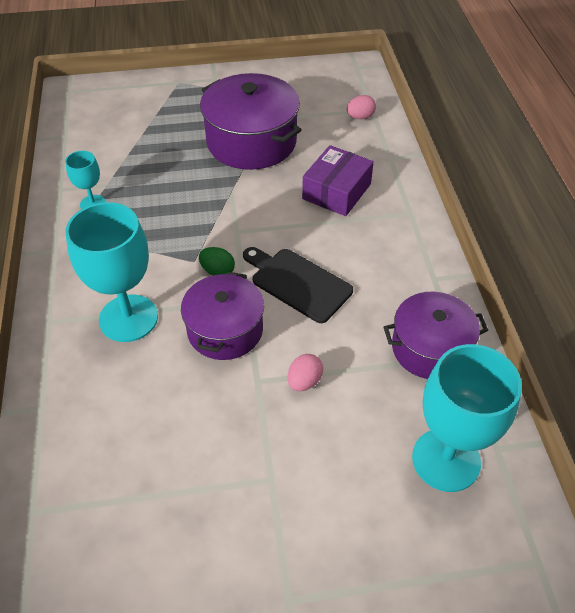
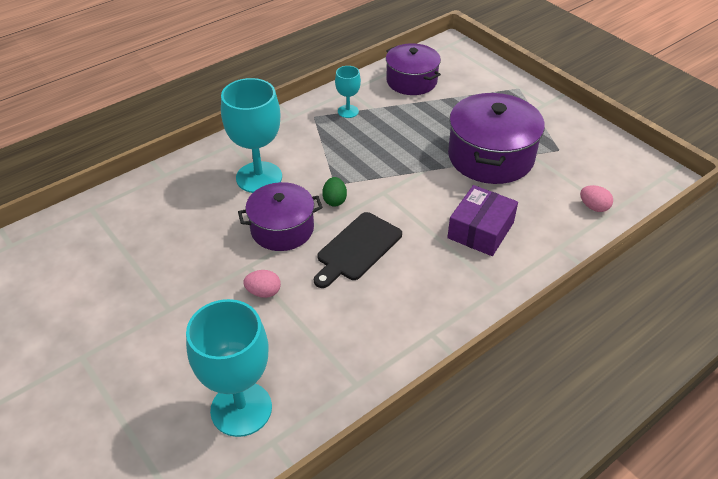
camera: 60 degrees right, 5 degrees down
(297, 283) = (357, 249): black cutting board -> black cutting board turned 150 degrees counterclockwise
(336, 191) = (480, 230): purple box -> purple box turned 60 degrees counterclockwise
(430, 348) = (349, 358): purple pot -> purple pot (411, 81)

